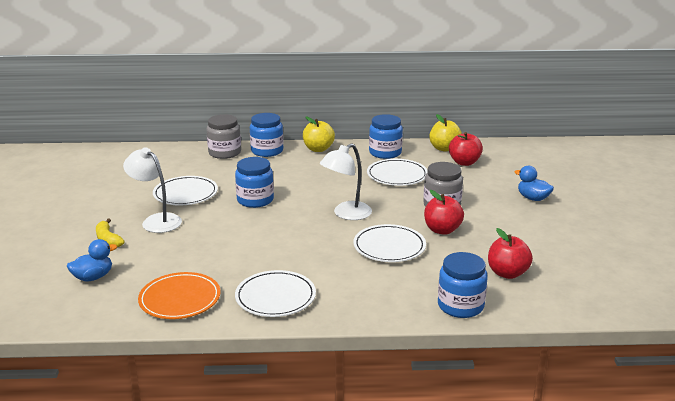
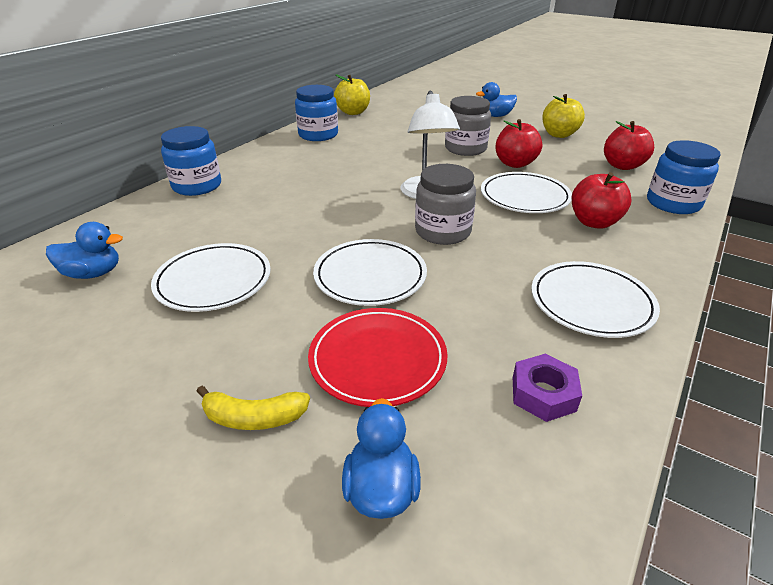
camera: 55 degrees left, 10 degrees up
(156, 220) = (259, 337): white lamp -> none
(163, 167) = (93, 273): none -> blue duck
(167, 252) = (378, 359): none -> red plate
(180, 299) = (543, 394): orange plate -> purple nut
(224, 153) = (146, 212): grey jar -> grey jar (443, 231)
(255, 200) = (315, 234): blue jar -> none
(318, 149) = (249, 159): yellow apple -> yellow apple (559, 134)
(397, 175) = (375, 145): white plate -> white plate (370, 276)
(464, 162) = (393, 115): red apple -> red apple (594, 222)

